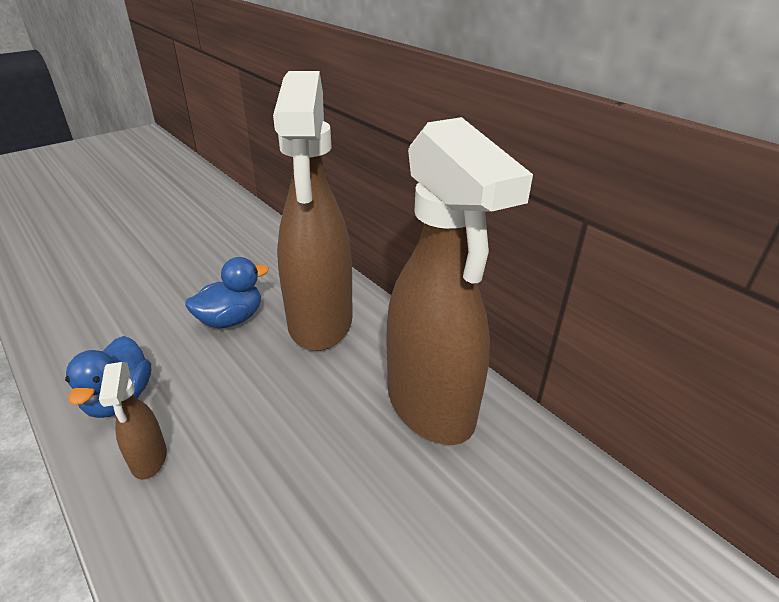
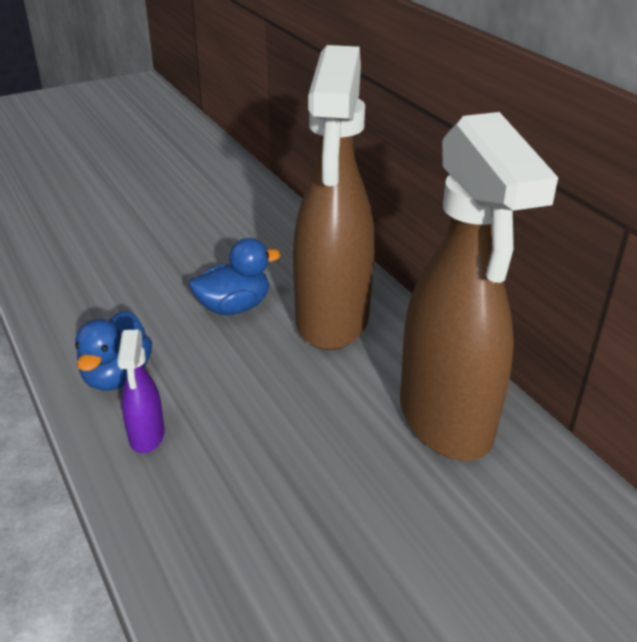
camera: 10 degrees right, 0 degrees up
(149, 460) = (146, 436): brown spray bottle -> purple spray bottle

